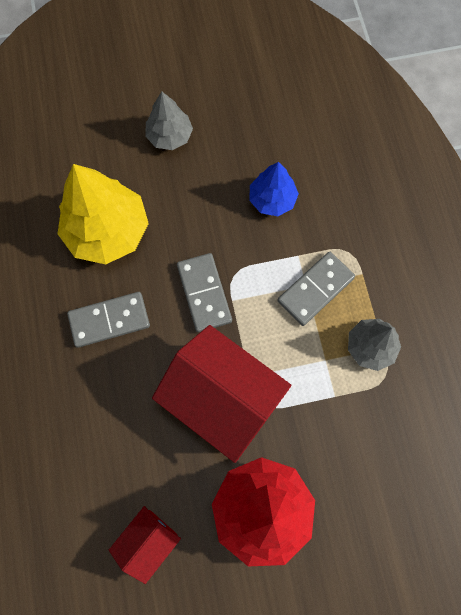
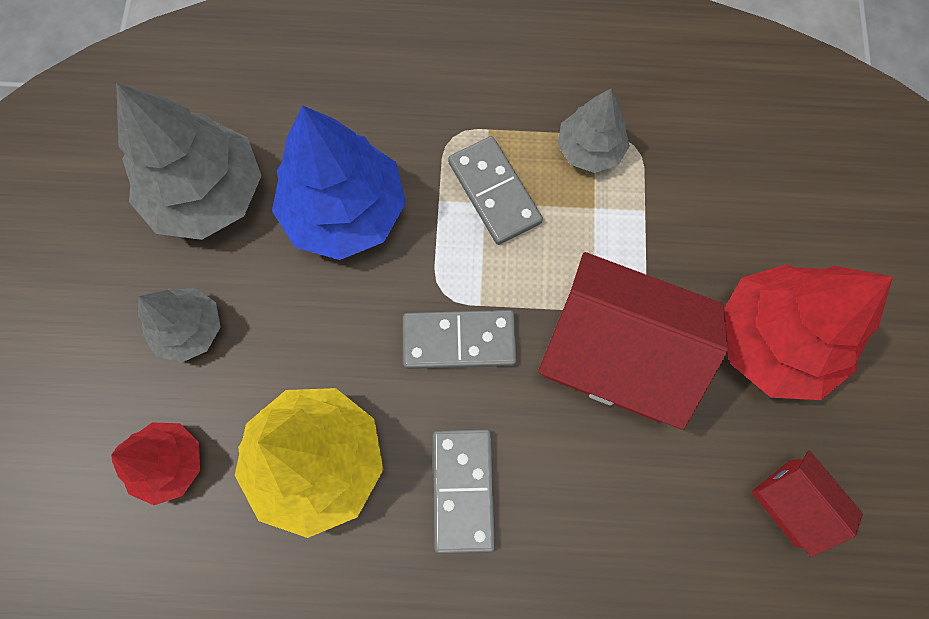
camera: 75 degrees left, 0 degrees up
(88, 152) = (169, 463): none -> red tree
(222, 398) = (616, 353): red house -> red house turned 60 degrees clockwise
(258, 116) = (206, 194): none -> grey tree
(272, 199) = (344, 211): blue tree -> blue tree, size x1.76

